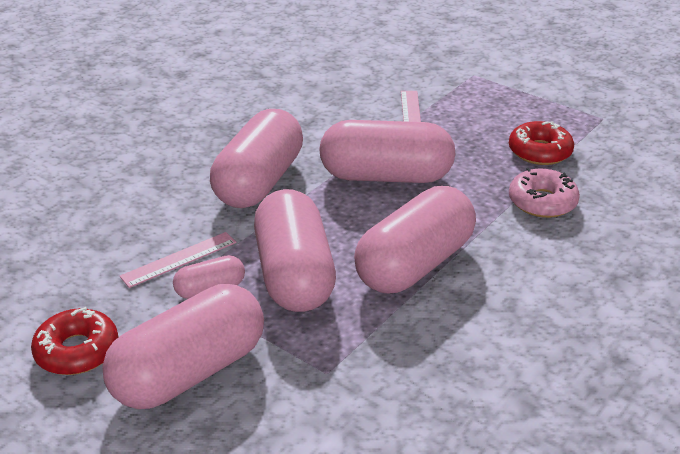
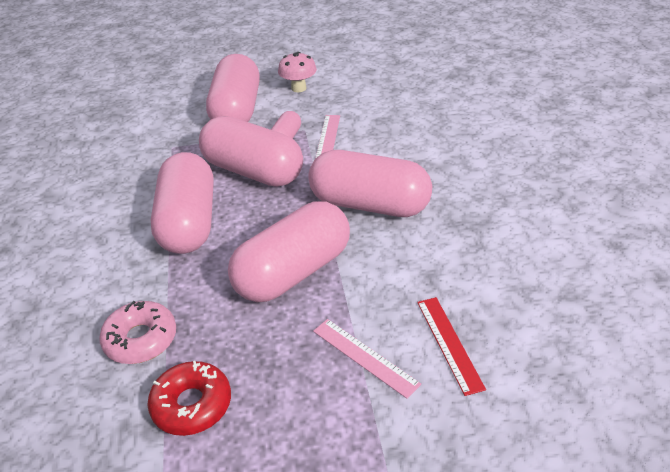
camera: 135 degrees right, 5 degrees up
(77, 351) = (298, 88): red donut -> pink mushroom
(259, 182) = (369, 205): pink capsule -> pink capsule turned 45 degrees counterclockwise
(357, 94) = (449, 343): none -> red ruler

